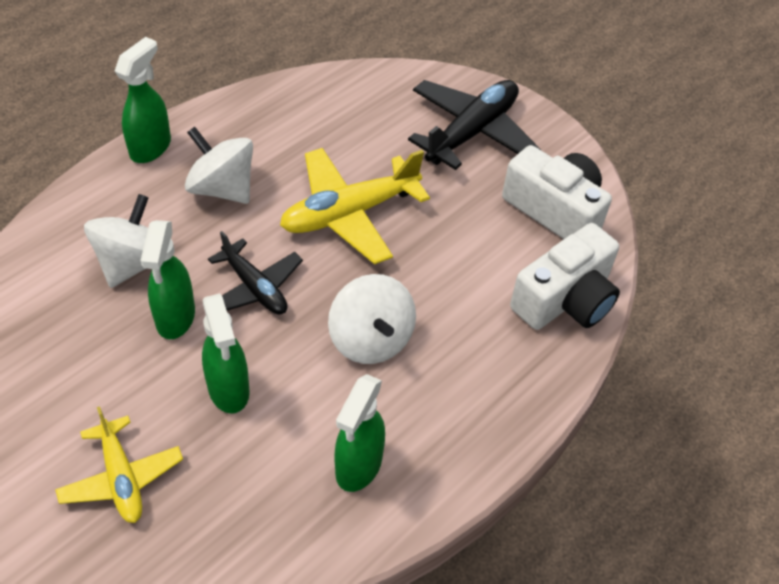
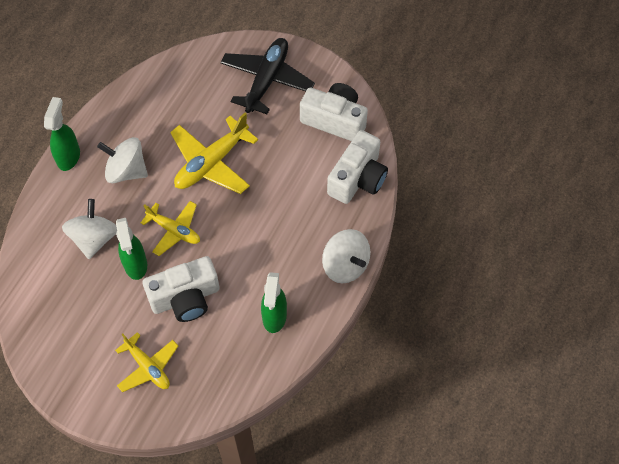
camera: 15 degrees left, 10 degrees up
(229, 390) = (185, 298): green spray bottle -> white camera
(255, 287) = (174, 230): black plane -> yellow plane
(371, 339) = (254, 240): white spinning top -> white spinning top (345, 265)

